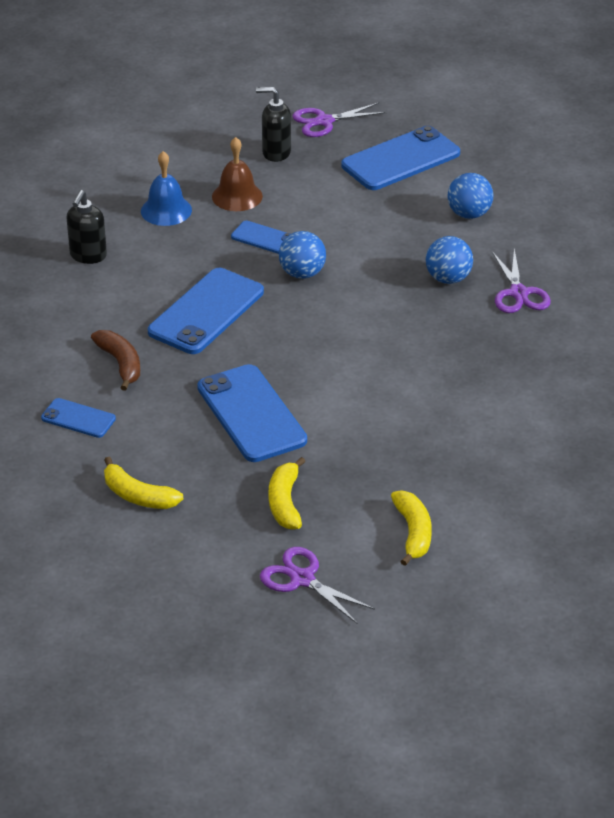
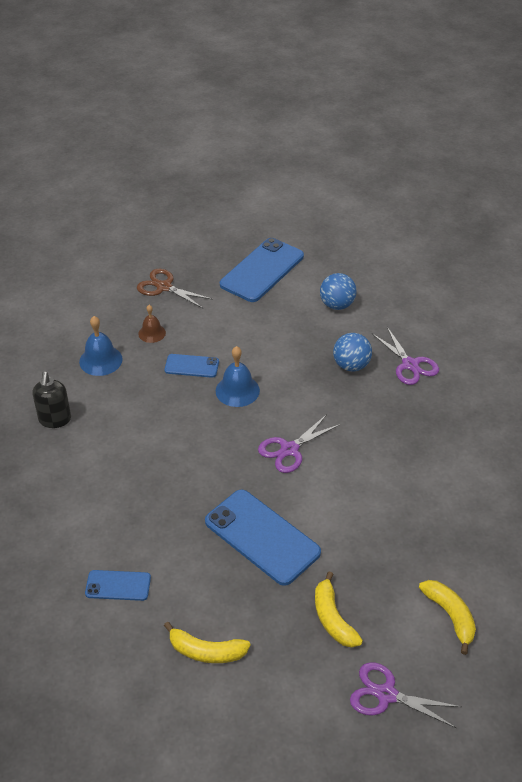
camera: 20 degrees left, 5 degrees up
(121, 364) = (130, 518): brown banana -> none
(206, 312) = (178, 447): blue phone -> none
(237, 196) = (152, 333): brown bell -> brown bell, size x0.65
(276, 153) = (164, 287): black soap dispenser -> brown scissors
(302, 273) = (237, 390): blue ball -> blue bell
(324, 121) = (188, 251): purple scissors -> purple scissors (289, 449)

